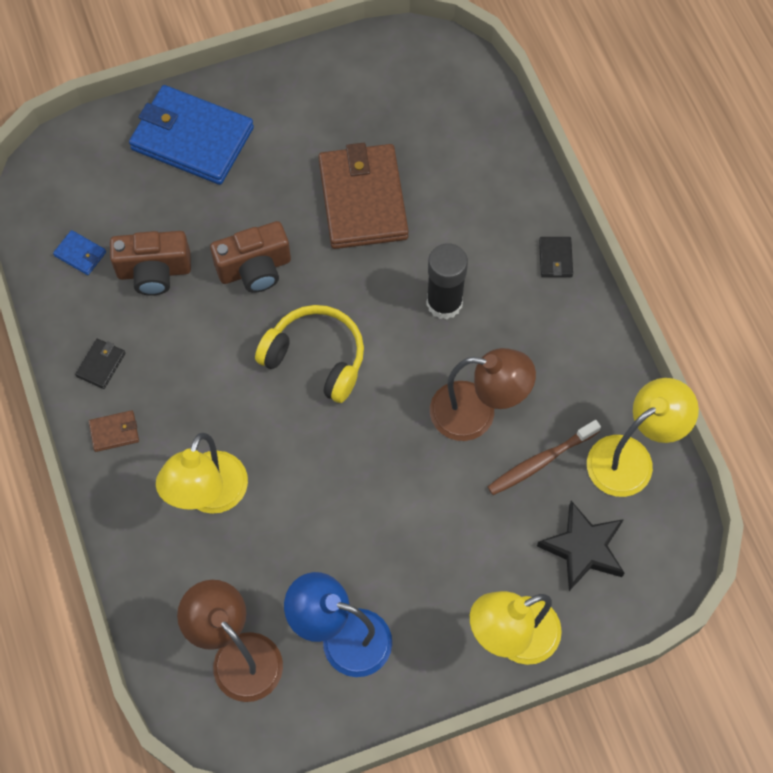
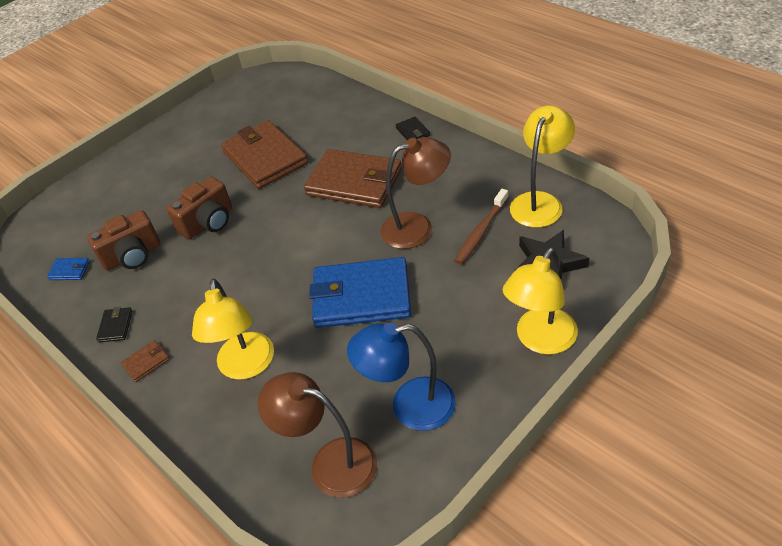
camera: 20 degrees left, 20 degrees down
(192, 138) = (127, 178): blue wallet -> blue wallet (361, 296)
(316, 358) = (282, 249): yellow headphones -> none
(444, 303) = (354, 182): black glue stick -> brown wallet

